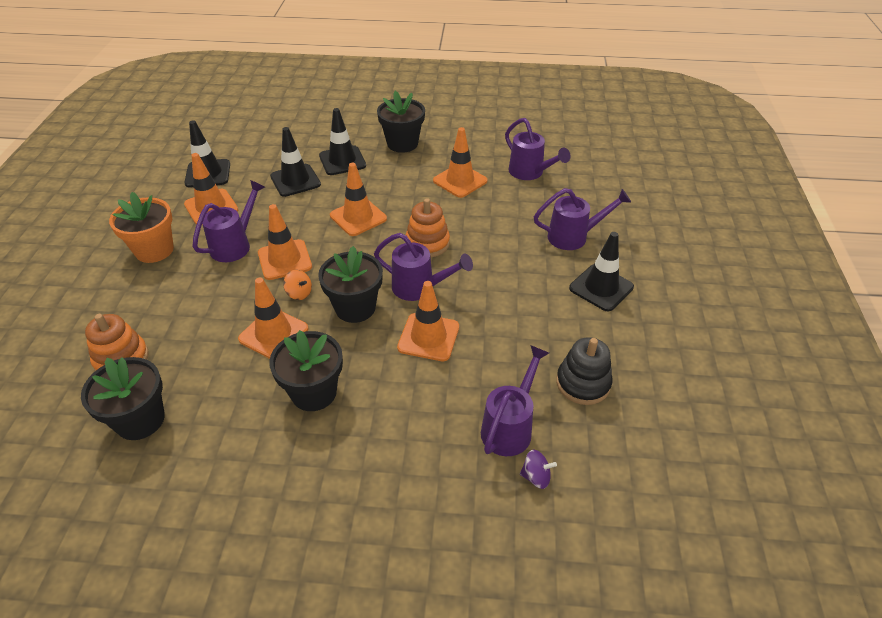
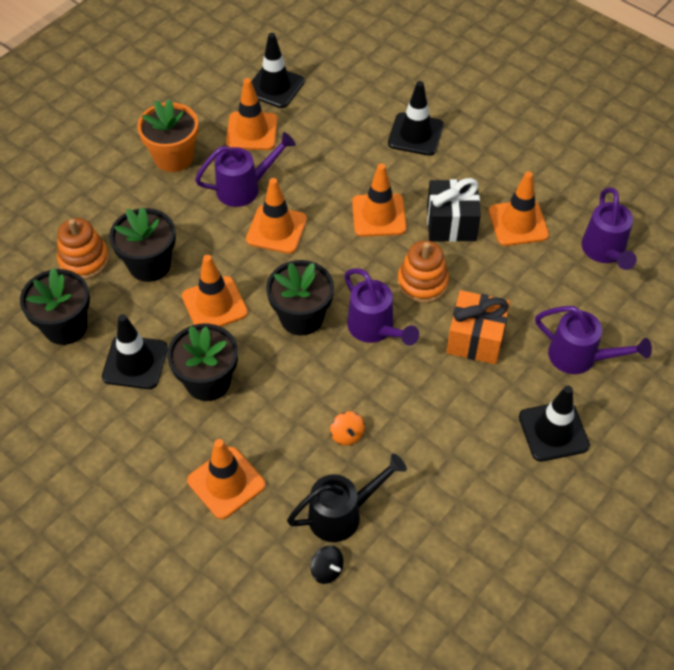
camera: 35 degrees right, 10 degrees up
(295, 180) = (351, 137): black traffic cone -> black traffic cone (135, 362)
(299, 293) = (264, 274): orange spinning top -> orange spinning top (347, 435)
(402, 144) = (496, 142): black flower pot -> black flower pot (149, 265)
(415, 200) = (451, 223): none -> black gift
(428, 337) = (342, 386): orange traffic cone -> orange traffic cone (226, 483)
(496, 259) = (475, 339): none -> orange gift
(509, 427) = (342, 514): purple watering can -> black watering can
(536, 477) = (327, 570): purple spinning top -> black spinning top
(583, 383) = (443, 515): black stacking toy -> none

